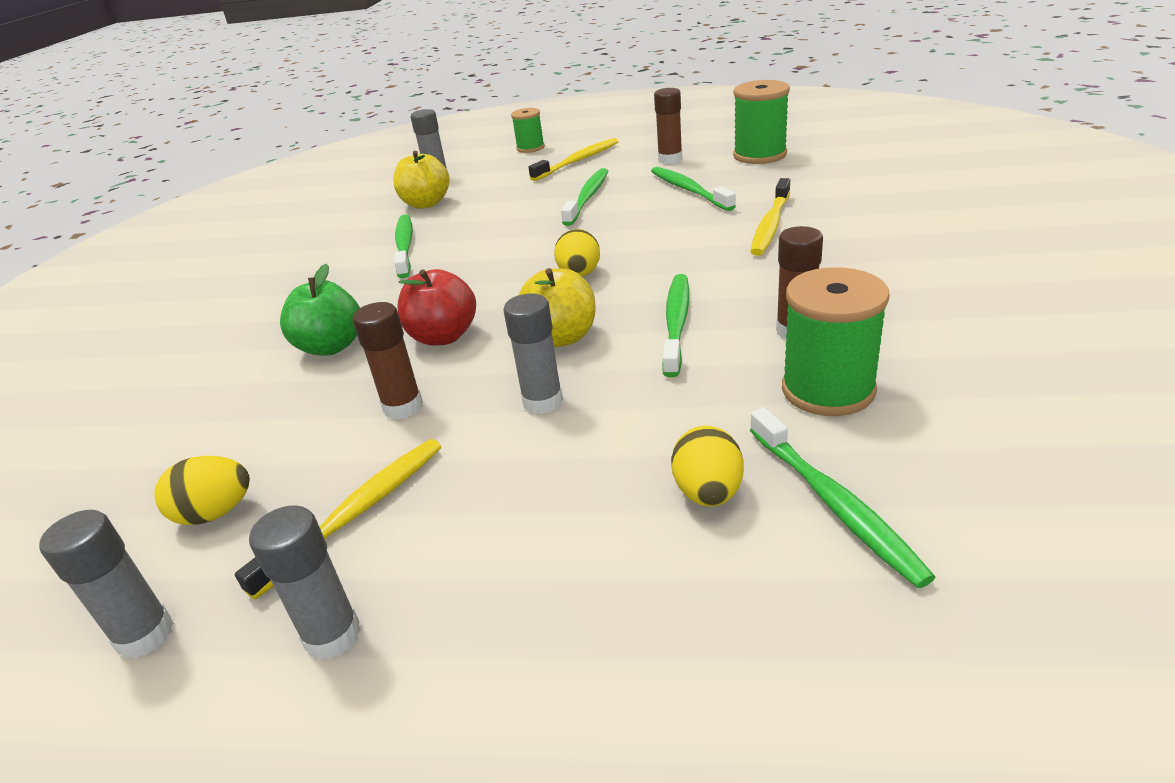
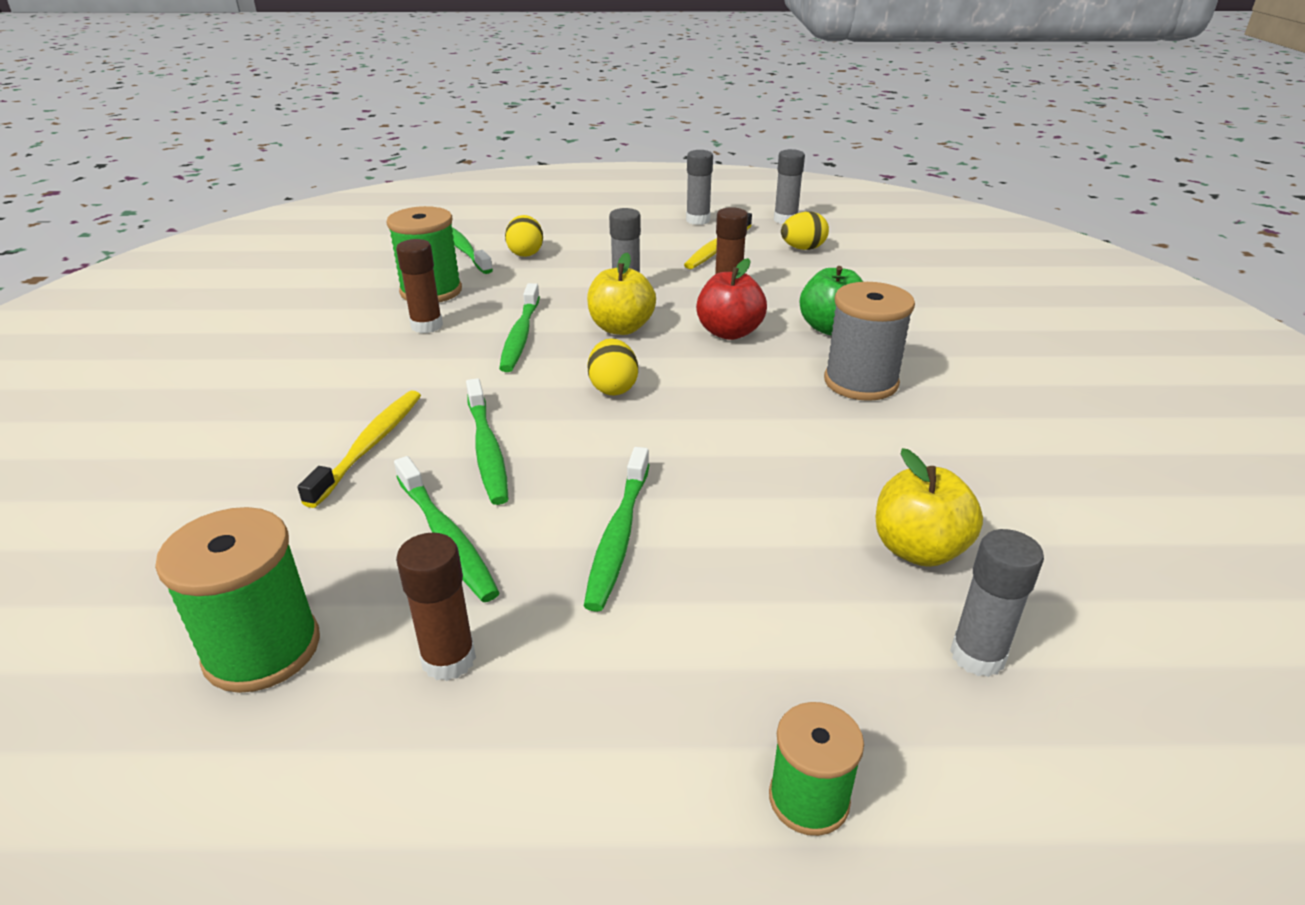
camera: 170 degrees right, 0 degrees up
(361, 291) = (861, 382): none -> grey spool
(405, 246) = (867, 447): green toothbrush -> green toothbrush (487, 450)
(578, 161) = (656, 688): yellow toothbrush -> none

